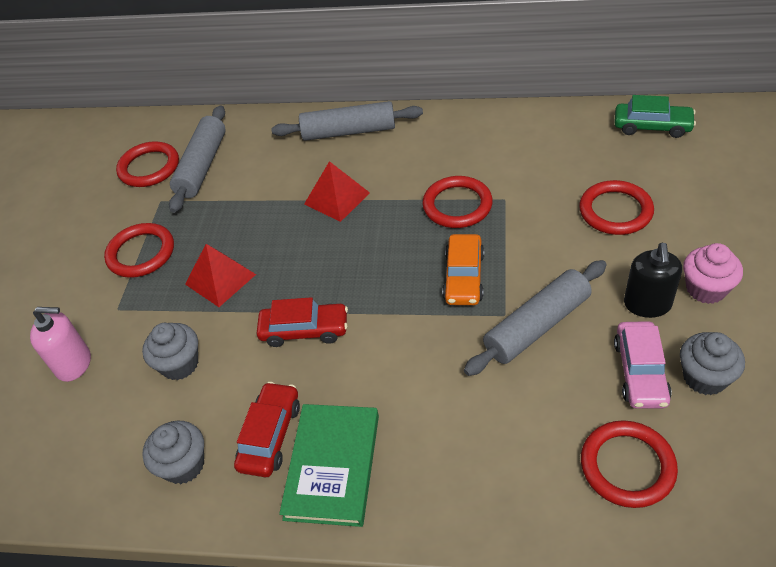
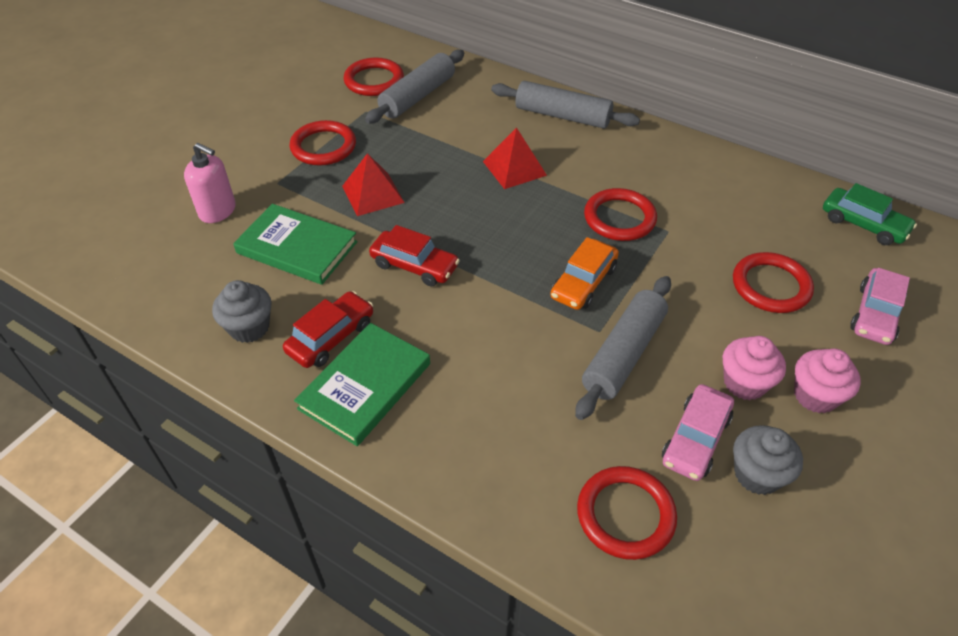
camera: 20 degrees right, 0 degrees up
(180, 364) = (297, 247): grey cupcake -> green book
(537, 326) = (623, 354): grey rolling pin -> grey rolling pin turned 45 degrees counterclockwise
(647, 304) = (744, 383): black soap dispenser -> pink cupcake
(707, 199) = (875, 314): none -> pink car

